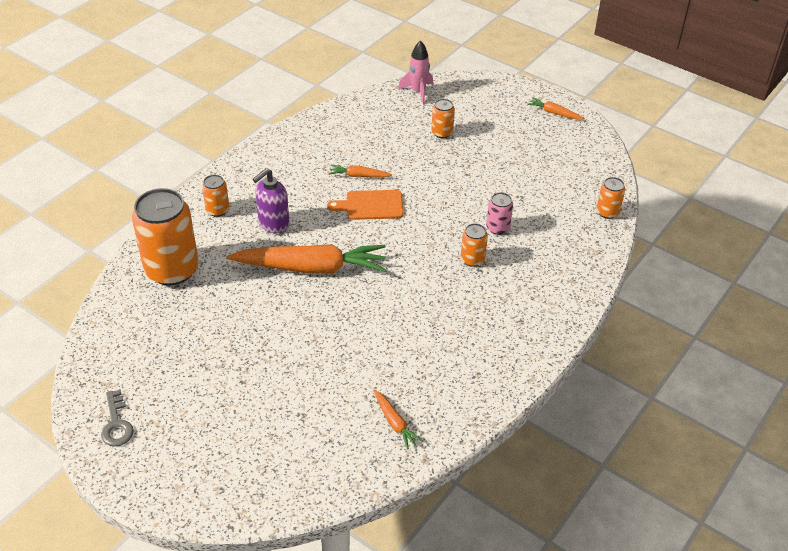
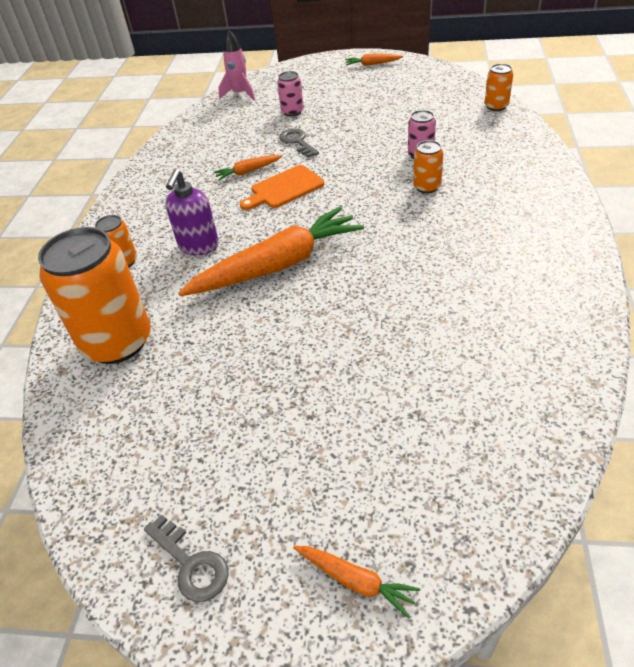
camera: 25 degrees left, 0 degrees up
(394, 423) = (521, 364): orange carrot -> orange carrot (355, 581)
(418, 166) = (297, 142): none -> grey key
(442, 133) = (292, 112): orange can -> pink can

